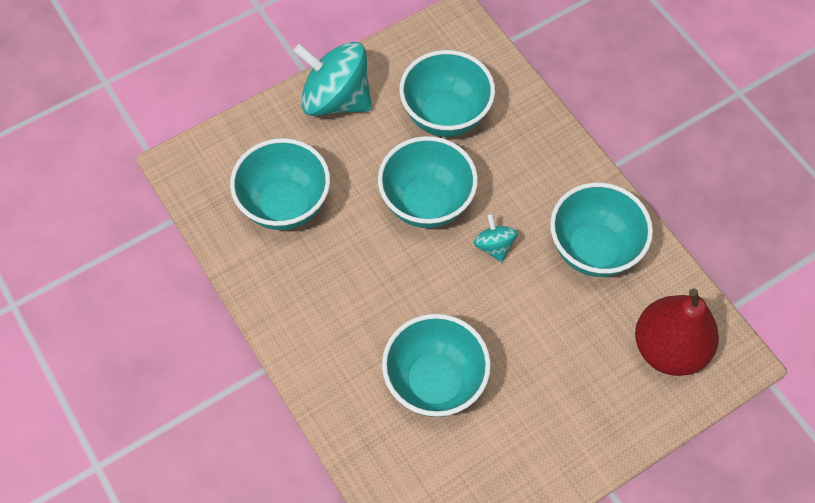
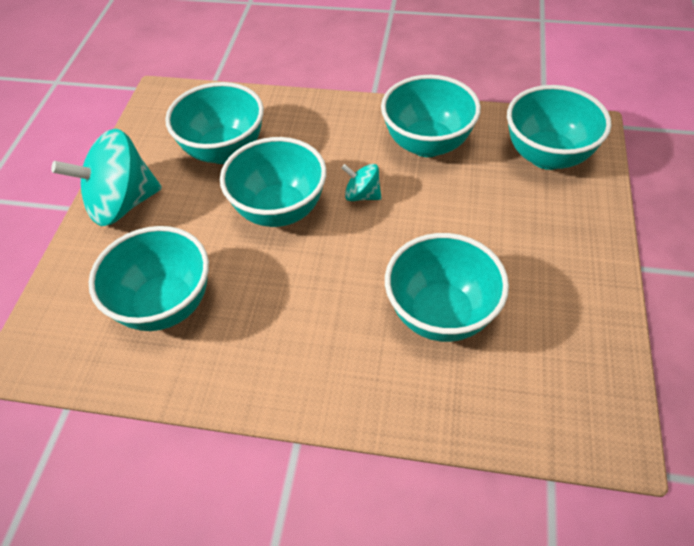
camera: 45 degrees left, 10 degrees down
(669, 348) = (547, 156): red pear -> turquoise bowl

